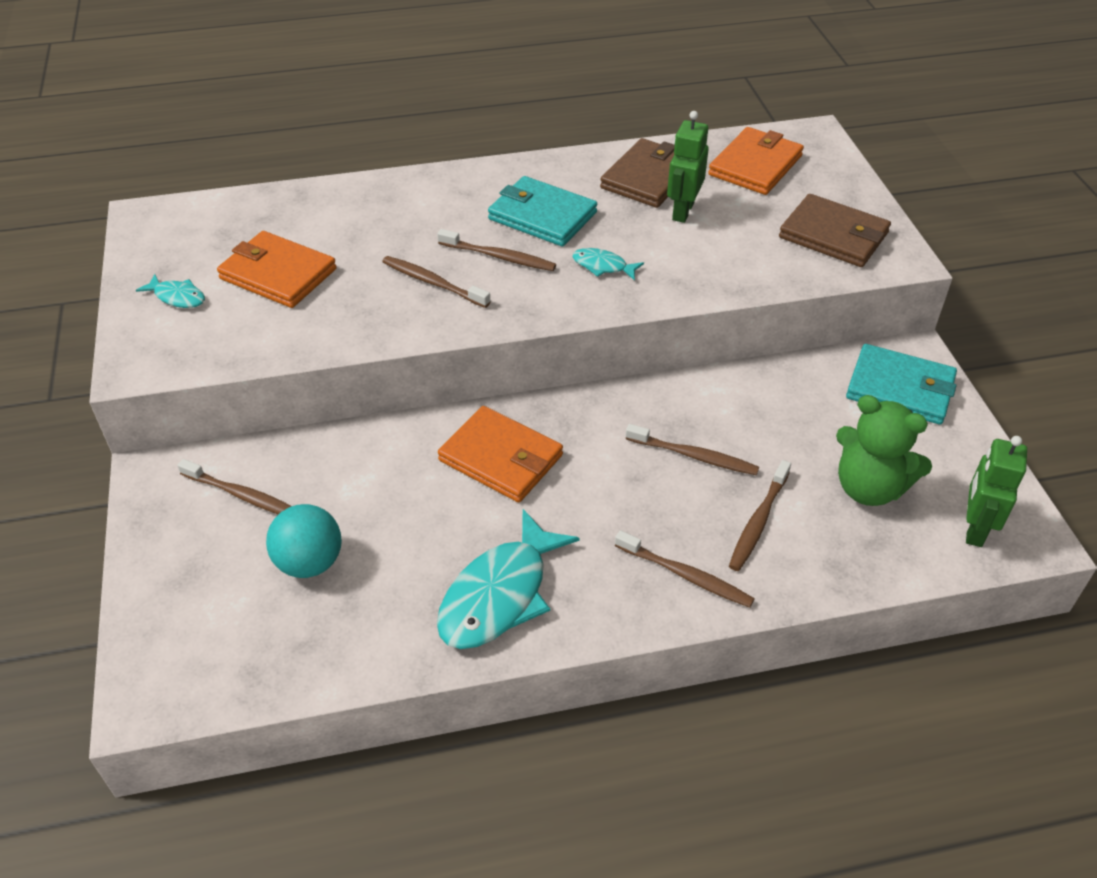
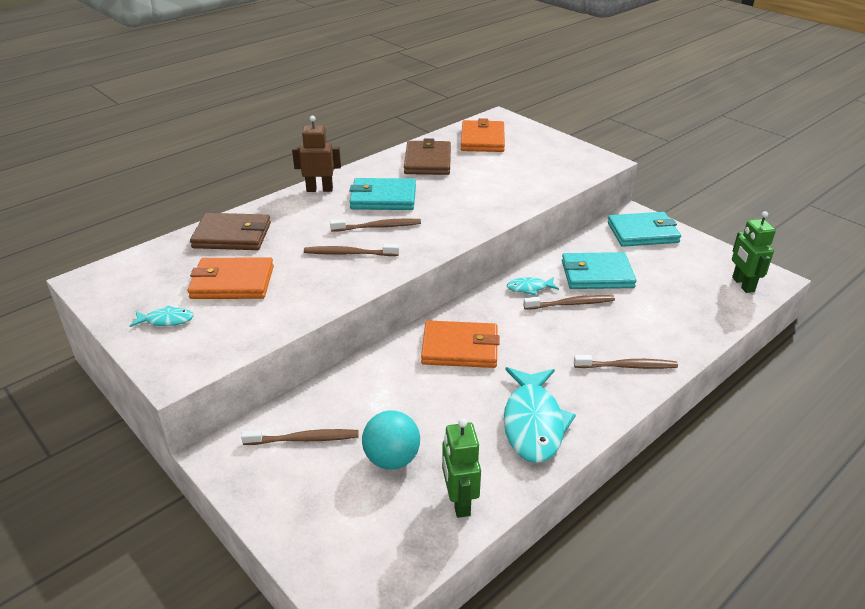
camera: 30 degrees left, 10 degrees down
(477, 177) = (319, 189): none -> brown robot
(602, 266) = (447, 212): turquoise fish -> turquoise fish (529, 288)
(682, 211) = (465, 172): green robot -> green robot (459, 501)
(758, 522) = (637, 323): brown toothbrush -> none
(770, 427) = (597, 274): none -> turquoise wallet
(833, 235) = (559, 160): brown wallet -> brown wallet (232, 235)
(869, 488) = (675, 285): green teddy bear -> none

